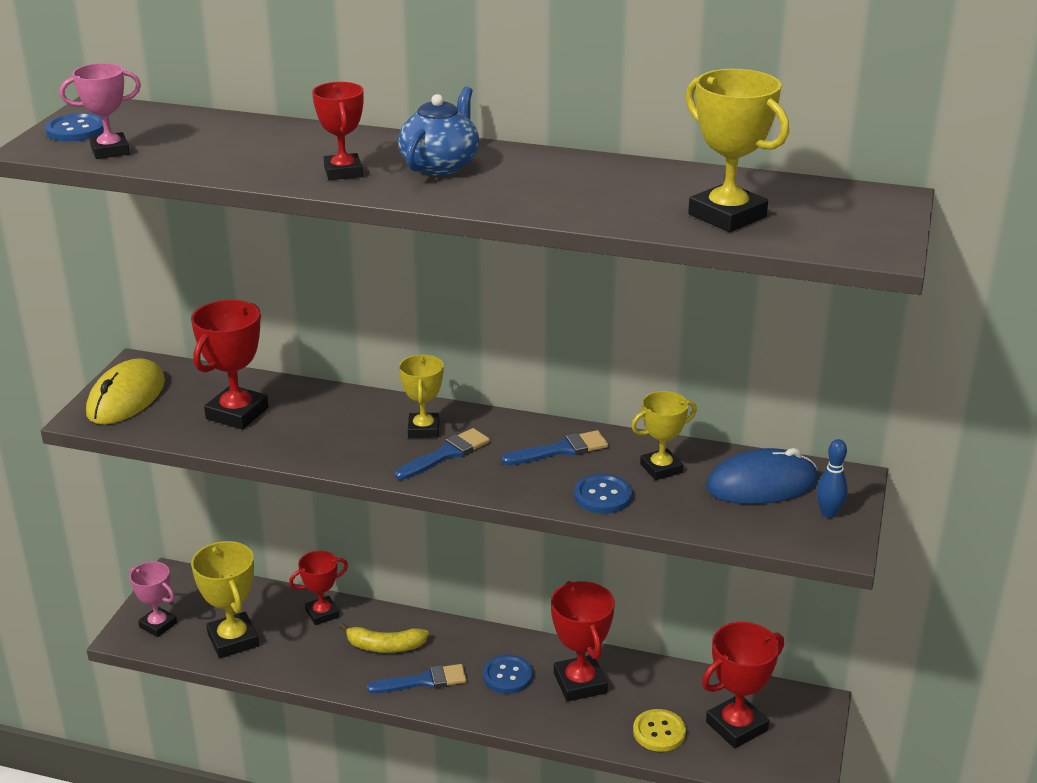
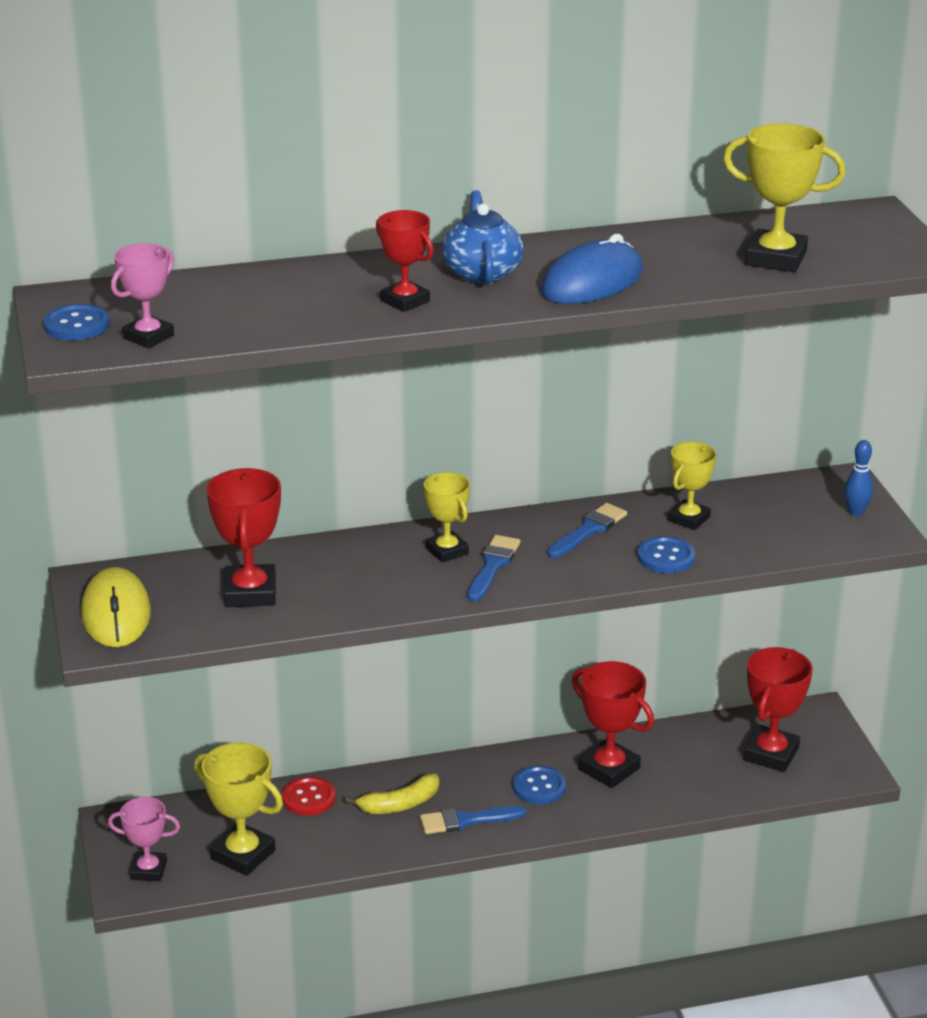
camera: 30 degrees left, 0 degrees up
(322, 613) = (309, 798): red trophy -> red button
(423, 681) = (466, 820): blue brush -> blue brush turned 150 degrees counterclockwise
(659, 732) = (712, 783): yellow button -> none
(761, 484) = (782, 506): blue mouse -> blue mouse (592, 282)

